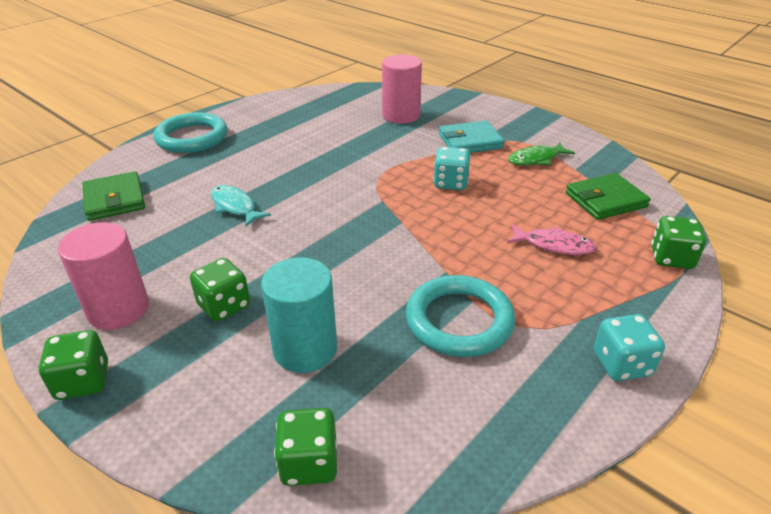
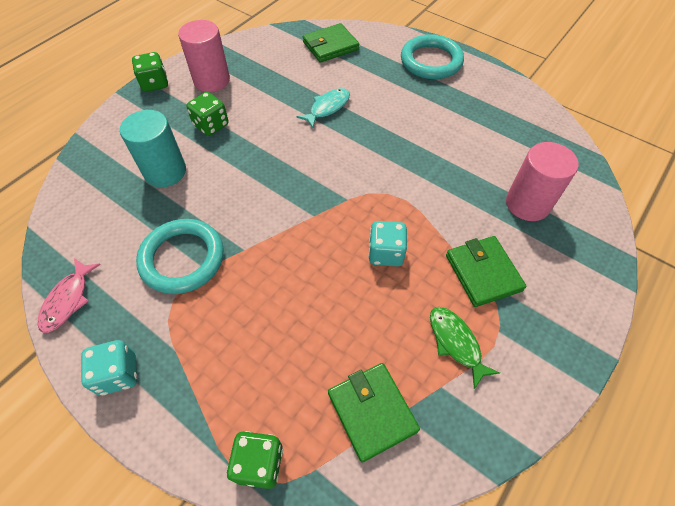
camera: 85 degrees right, 20 degrees up
(309, 463) = (77, 185): green dice -> none
(470, 141) = (483, 273): turquoise wallet -> green wallet
(554, 245) = (280, 341): pink fish -> pink fish (68, 300)

